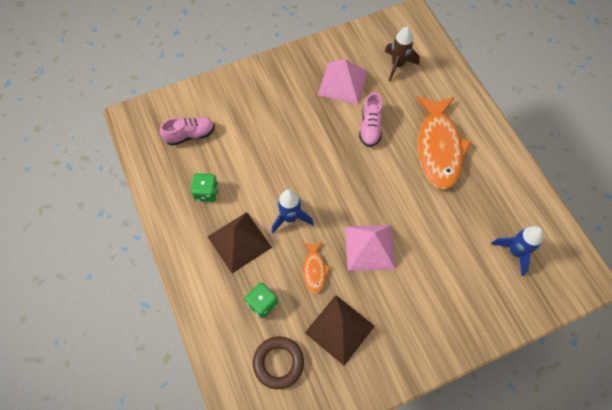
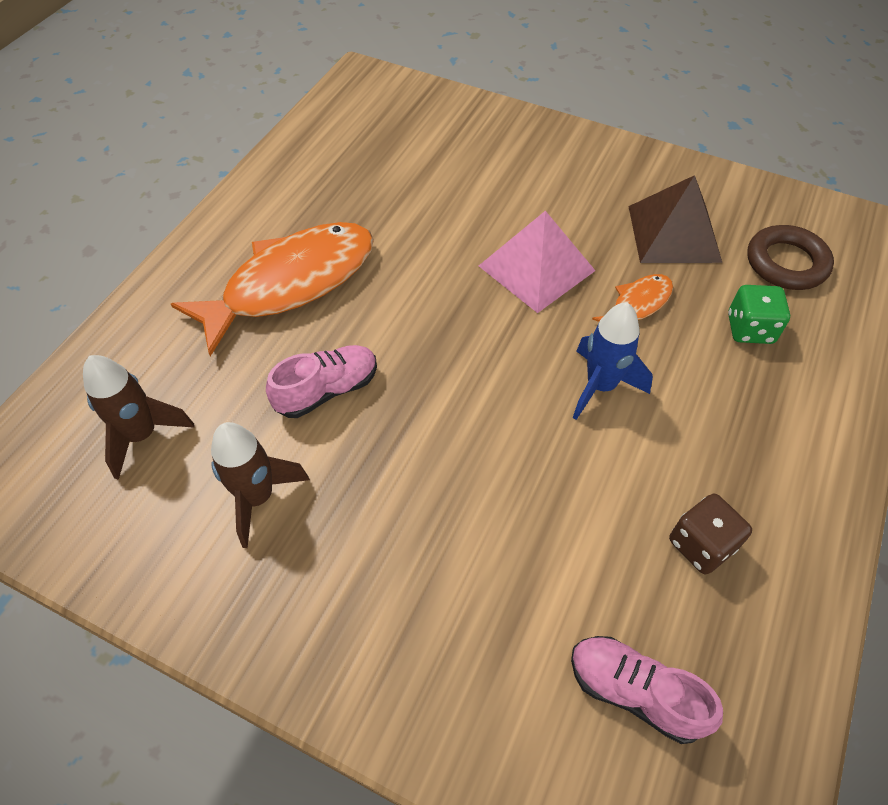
camera: 130 degrees left, 10 degrees down
(206, 192) = (701, 544): green dice -> brown dice
(239, 241) = (713, 423): brown pyramid -> none
(343, 83) = (258, 497): pink pyramid -> brown rocket
(515, 252) = (387, 140): blue rocket -> none

